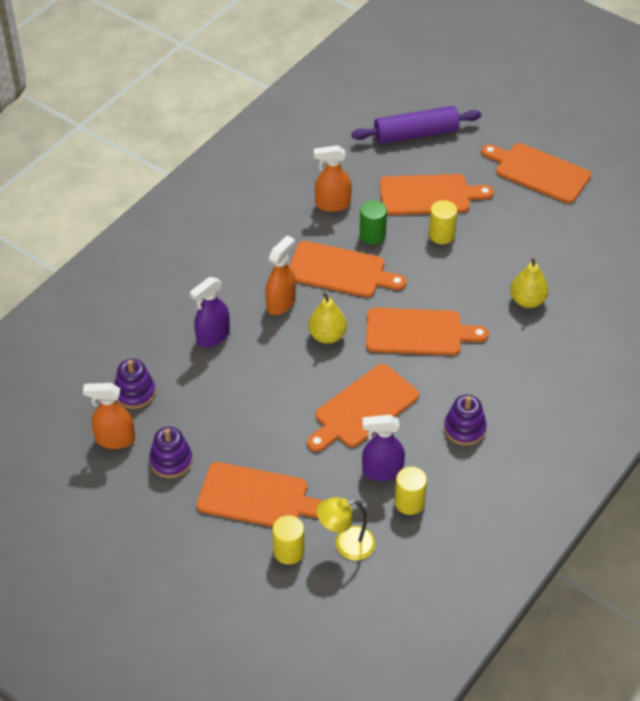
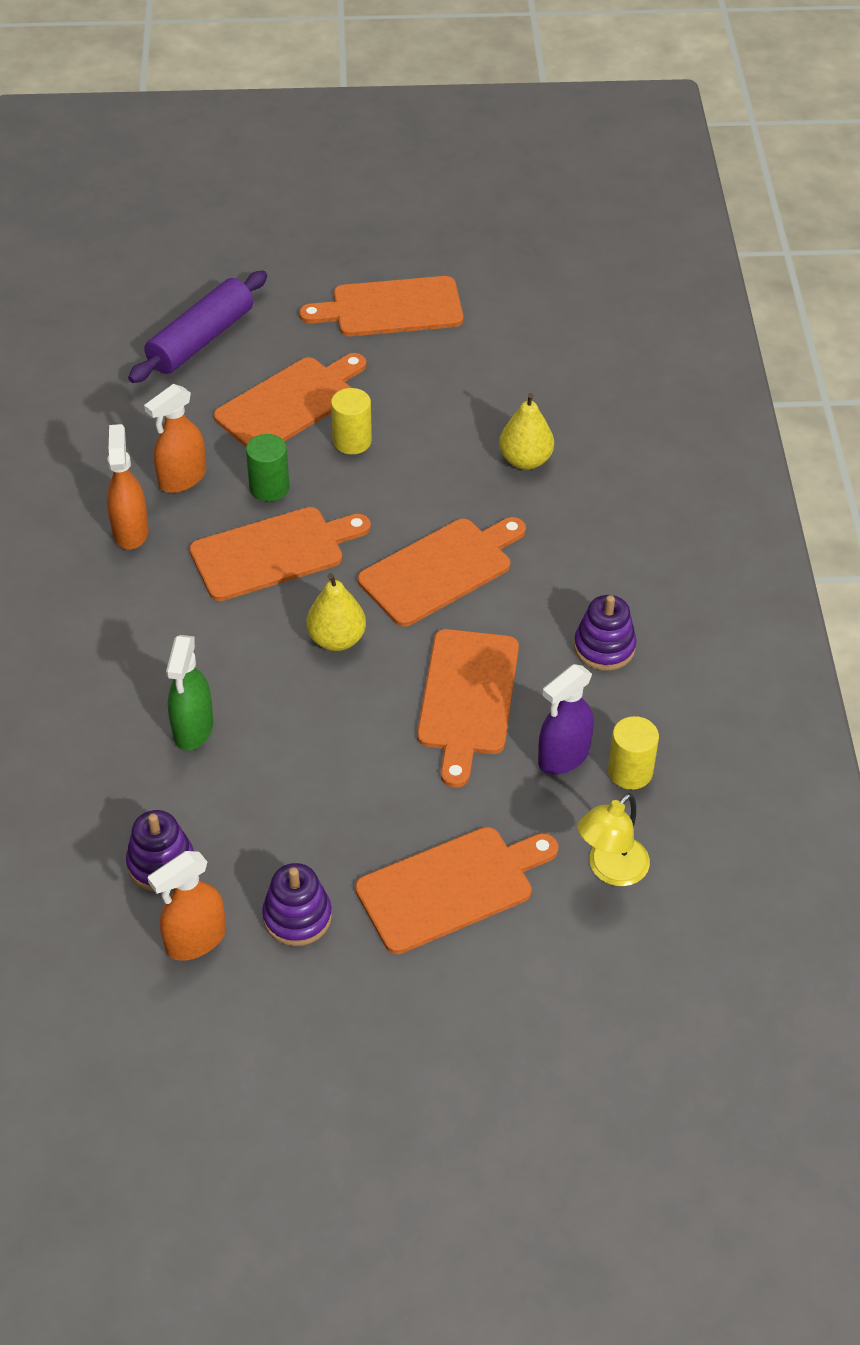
camera: 40 degrees left, 0 degrees up
(213, 337) = (193, 729): purple spray bottle -> green spray bottle
(281, 303) = (239, 635): orange spray bottle -> orange spray bottle (130, 531)
(289, 551) = (553, 925): yellow cylinder -> none

